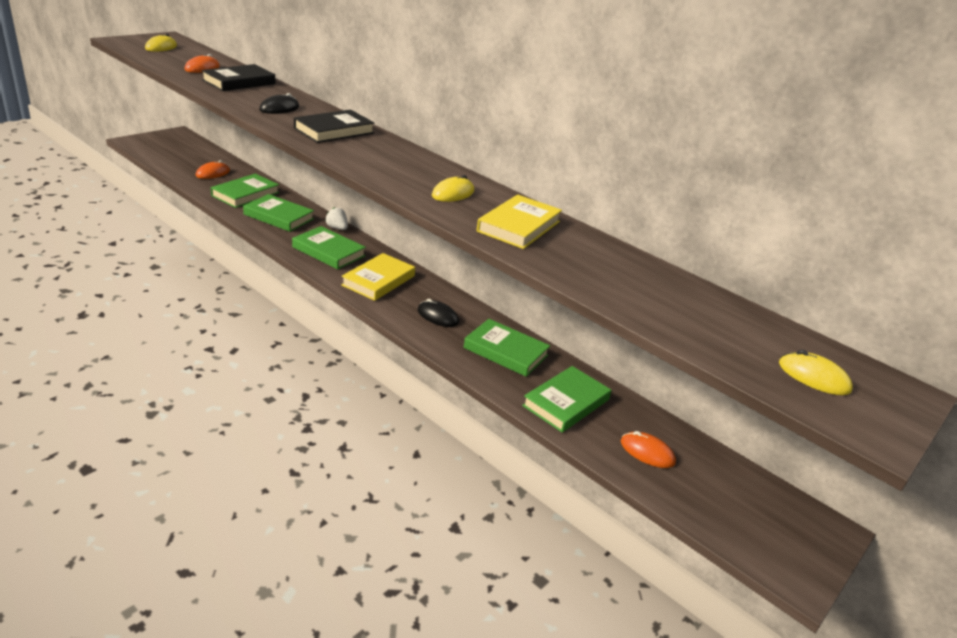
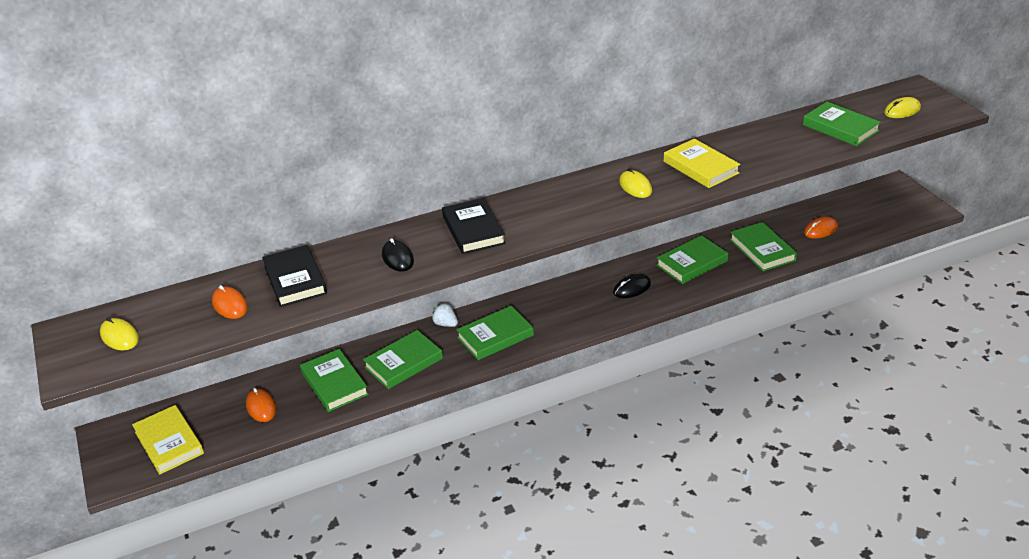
camera: 60 degrees left, 5 degrees up
(337, 228) = (445, 324): white strawberry -> white strawberry turned 60 degrees clockwise
(378, 280) = (562, 312): yellow book -> yellow book (169, 443)
(703, 320) = (840, 128): none -> green book

